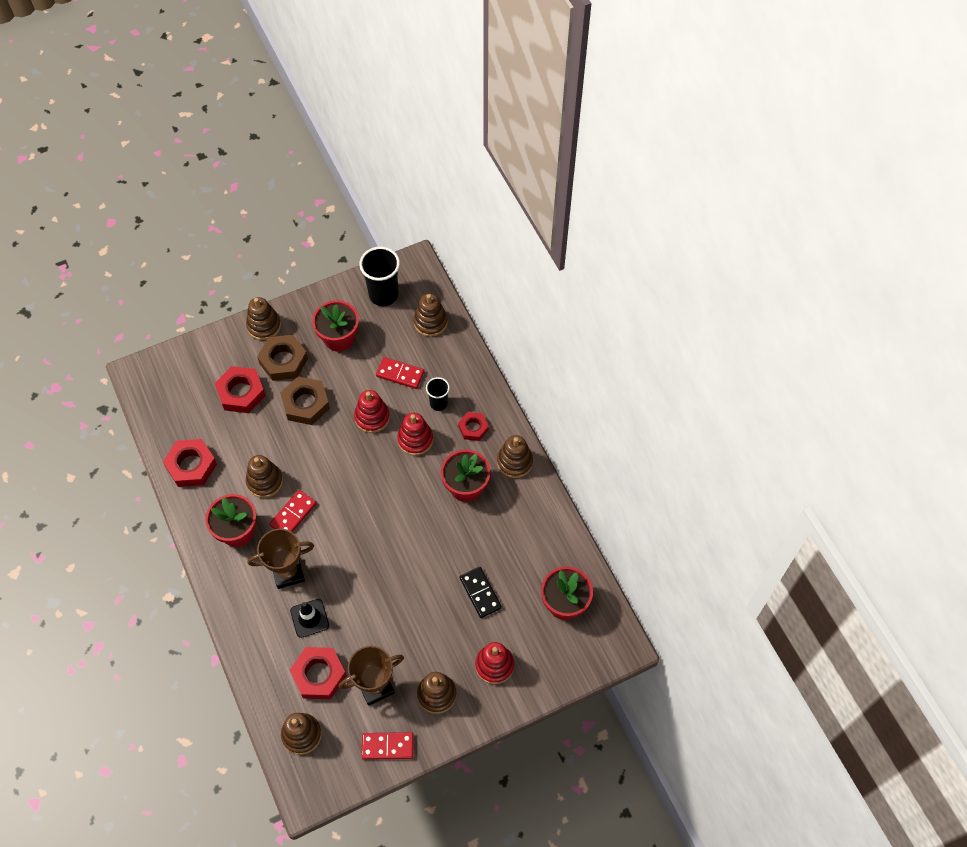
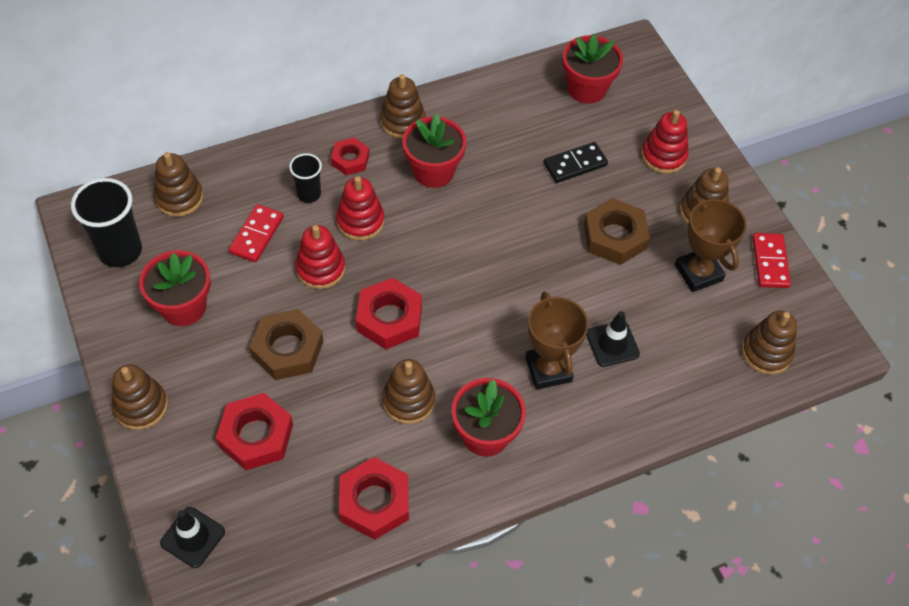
camera: 90 degrees left, 5 degrees down
(173, 367) = (192, 537): none -> black traffic cone
(283, 361) = (209, 379): brown nut -> brown nut (614, 236)
(293, 514) = (462, 364): red domino -> none
(319, 675) = (688, 333): red nut -> red nut (389, 318)

